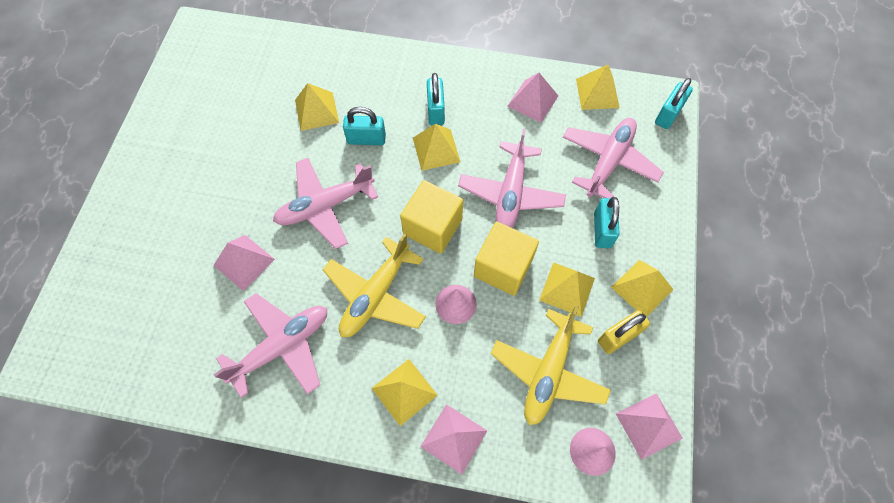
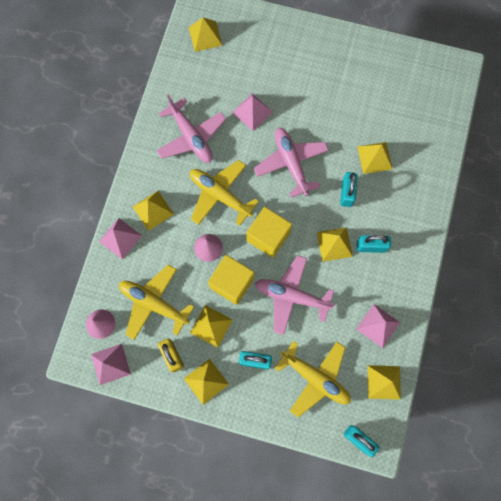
camera: 95 degrees right, 10 degrees up
(105, 343) = (205, 36): none -> yellow pyramid
(608, 162) = (315, 378): pink plane -> yellow plane

